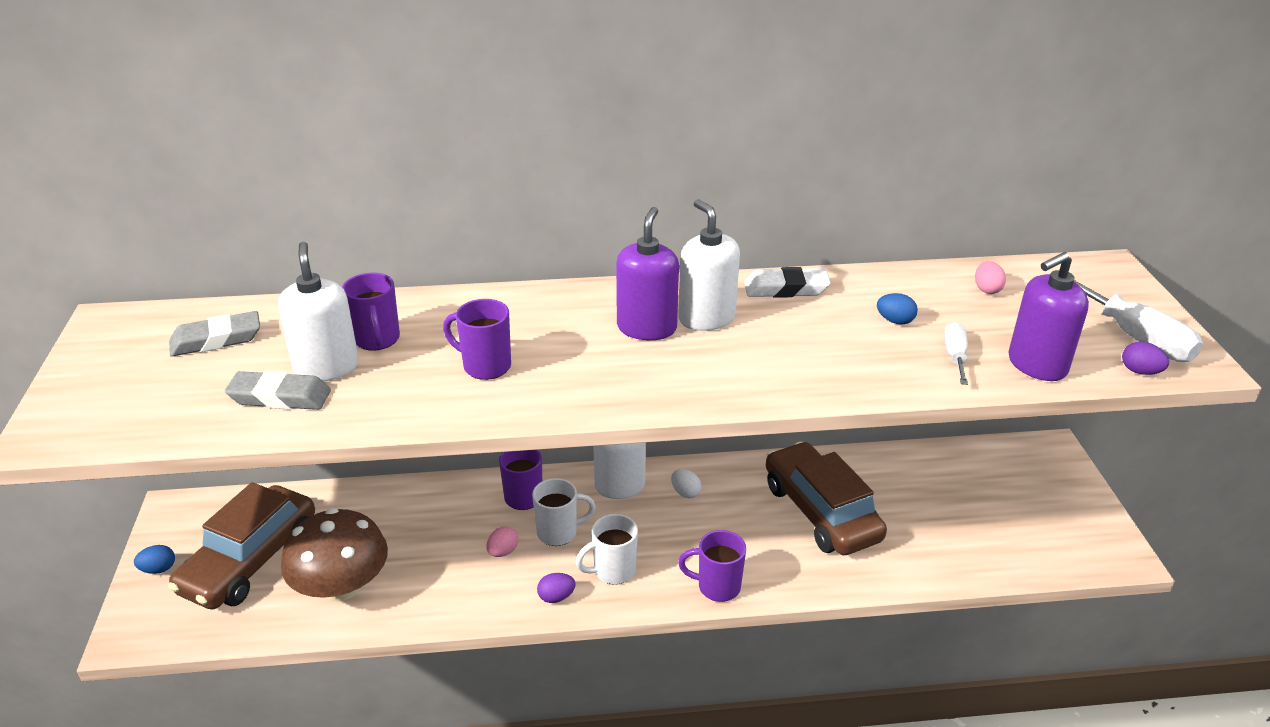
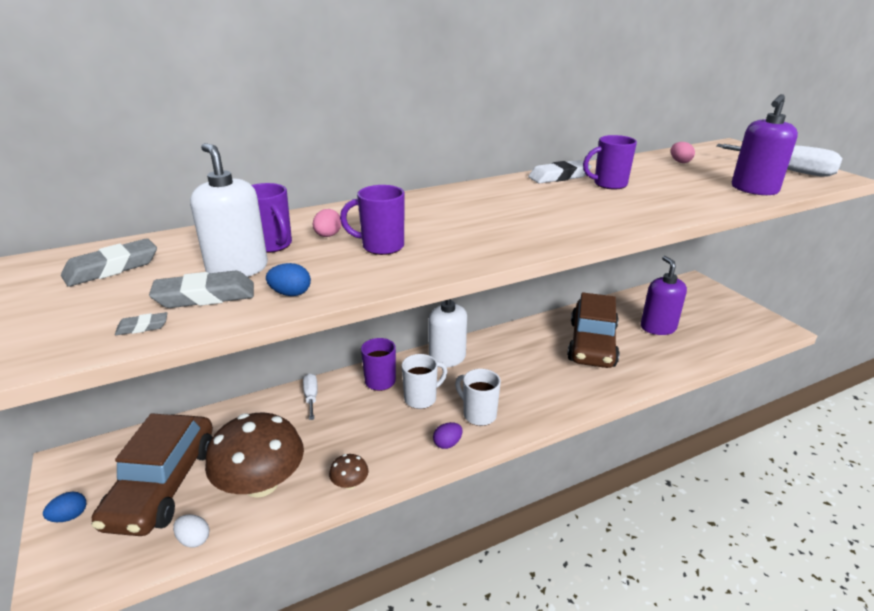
camera: 20 degrees left, 5 degrees down
(210, 423) = (142, 327): none -> grey eraser
(428, 612) = (350, 483): none -> brown mushroom
(503, 552) = (386, 422): pink egg -> pink egg (328, 236)
(613, 571) = (478, 414): white mug -> white mug turned 90 degrees clockwise
(647, 328) = (486, 208): purple soap dispenser -> purple soap dispenser (658, 328)
(685, 493) = (496, 352): white egg -> white egg (194, 539)
(706, 318) = (522, 197): white soap dispenser -> none
(717, 587) = (559, 406): purple mug -> purple mug (609, 184)
(821, 512) = (592, 344): brown car -> brown car turned 120 degrees counterclockwise
(895, 321) = (645, 182): blue egg -> blue egg (291, 294)
(955, 356) = (703, 192): white screwdriver -> white screwdriver (311, 397)
(1140, 371) = (812, 184): purple egg -> none

